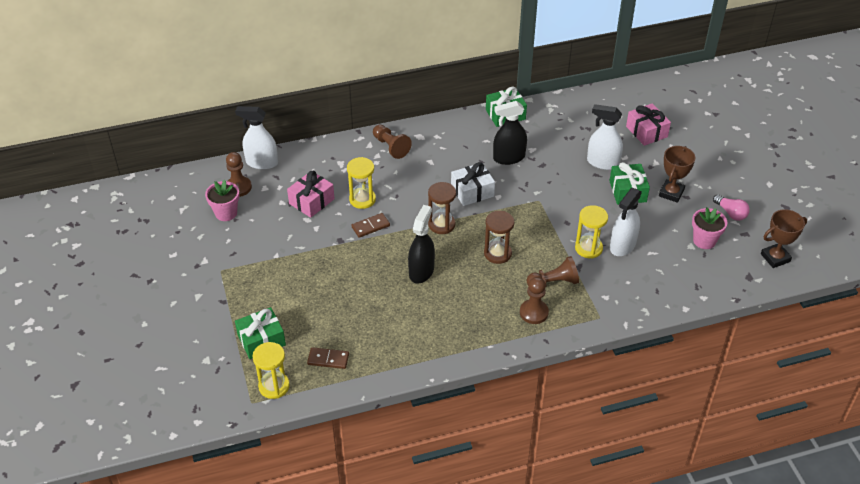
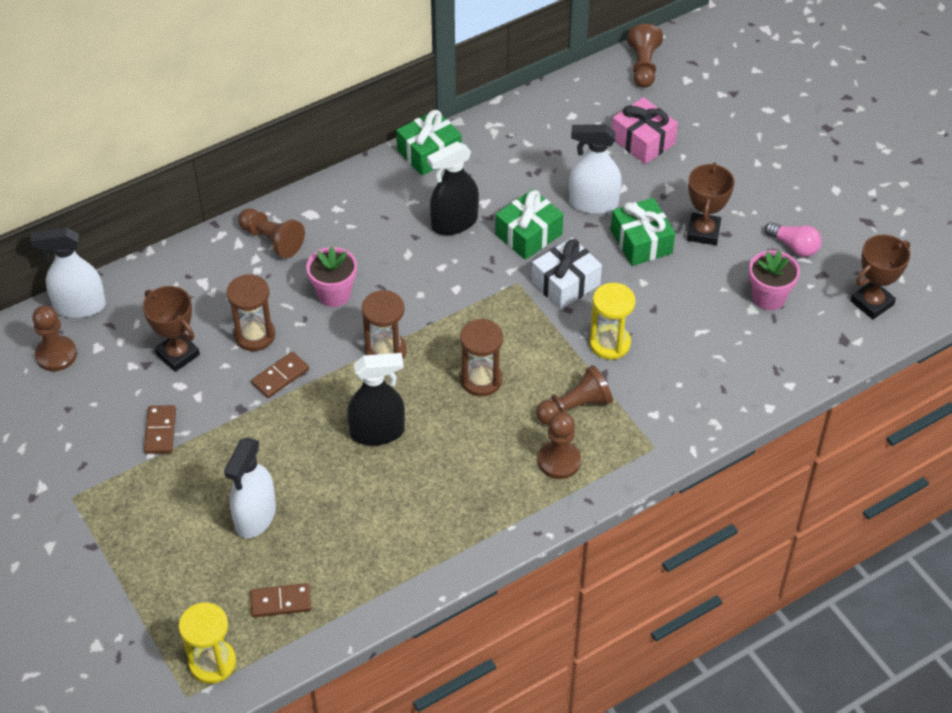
camera: 15 degrees left, 5 degrees up
(226, 213) = (50, 401): pink flower pot -> pink flower pot (334, 294)
(261, 340) = (170, 595): green gift -> green gift (528, 234)
(286, 243) = (160, 431): none -> brown domino
(311, 201) = (178, 354): pink gift -> brown trophy
(362, 199) = (254, 335): yellow hourglass -> brown hourglass
(421, 271) = (377, 432): black spray bottle -> black spray bottle turned 75 degrees clockwise
(472, 191) = (416, 288): white gift -> white gift (565, 283)
(622, 246) = (656, 329): white spray bottle -> white spray bottle (255, 517)
(660, 88) = (643, 66): none -> brown pawn

